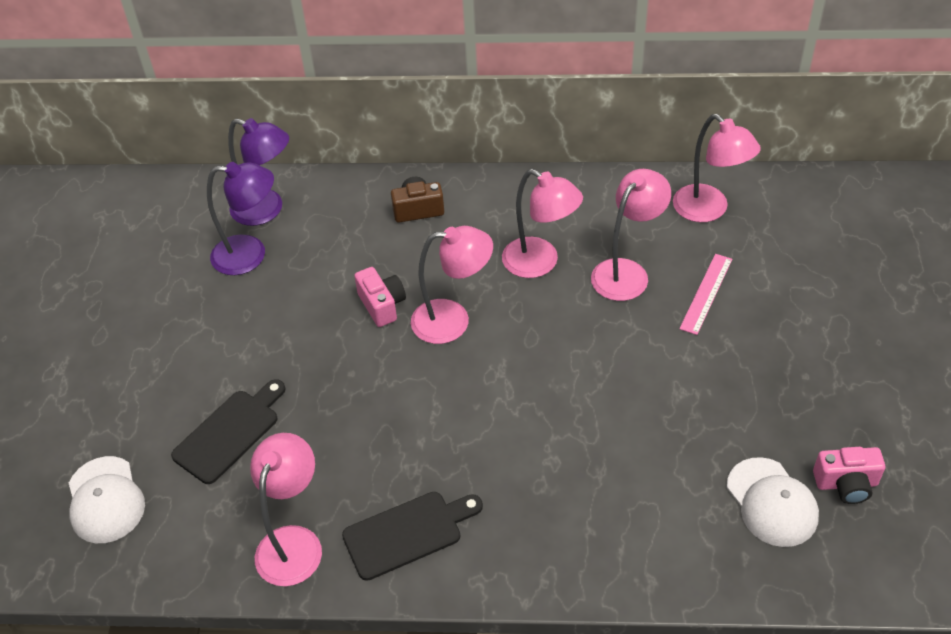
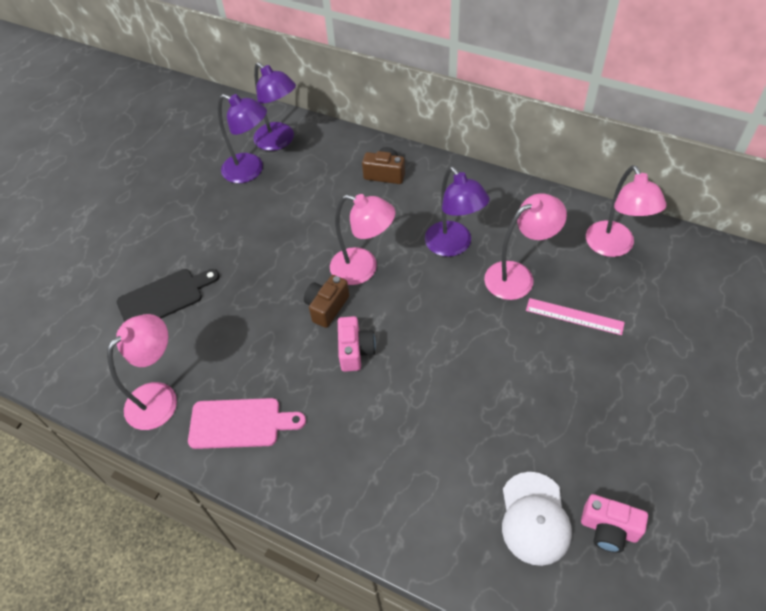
camera: 25 degrees right, 5 degrees up
(105, 500) = (60, 316): white cap -> none
(382, 305) = (319, 239): pink camera -> pink camera (355, 351)
(408, 533) = (240, 423): black cutting board -> pink cutting board
(435, 375) = (327, 307): none -> brown camera
(540, 263) = (453, 246): pink lamp -> purple lamp
(706, 293) = (574, 316): pink ruler -> pink ruler turned 60 degrees clockwise

